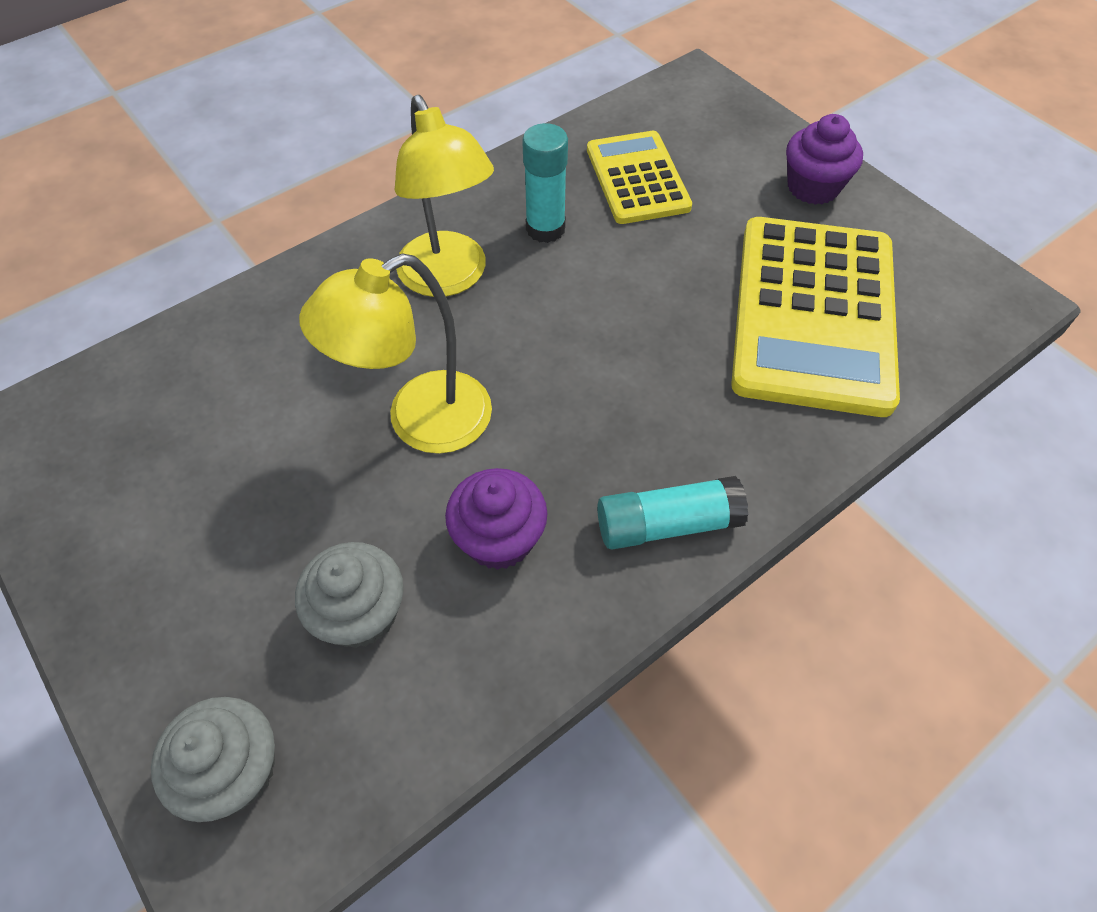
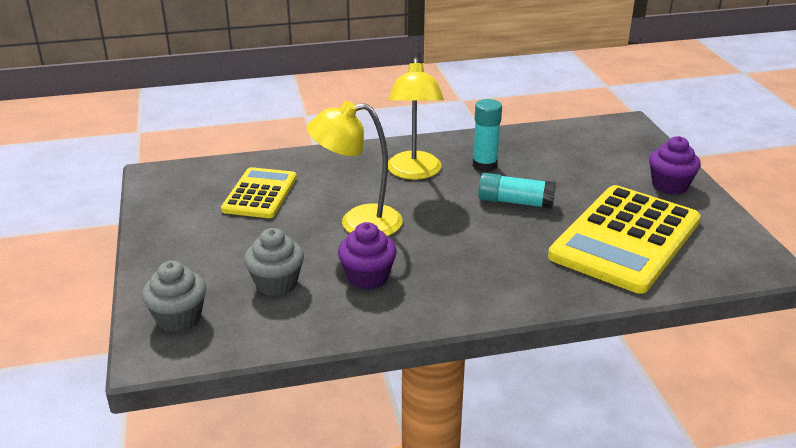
camera: 25 degrees right, 25 degrees down
(637, 178) = (557, 157): yellow calculator -> yellow calculator (260, 194)
(667, 524) = (466, 298): turquoise glue stick -> turquoise glue stick (515, 202)

